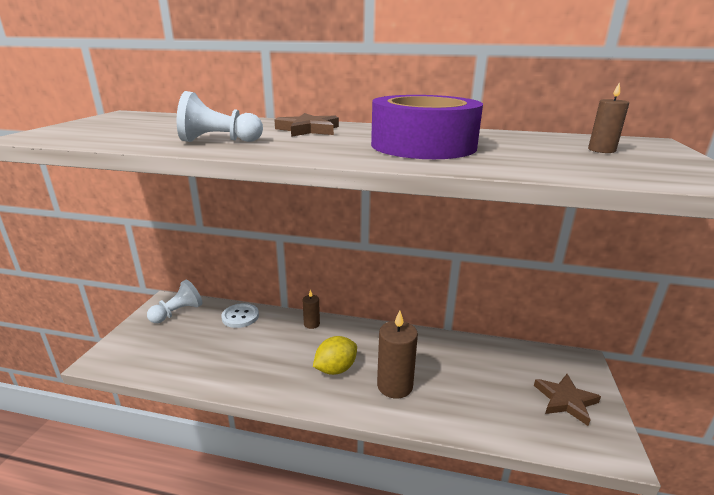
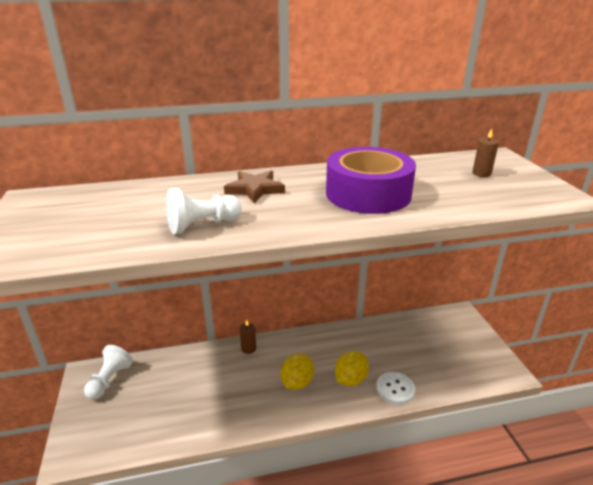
camera: 25 degrees left, 5 degrees up
(240, 316) = (177, 363): white button -> white button (395, 389)
(394, 385) = (350, 379): brown candle -> yellow lemon
(565, 400) = (466, 348): brown star -> none

